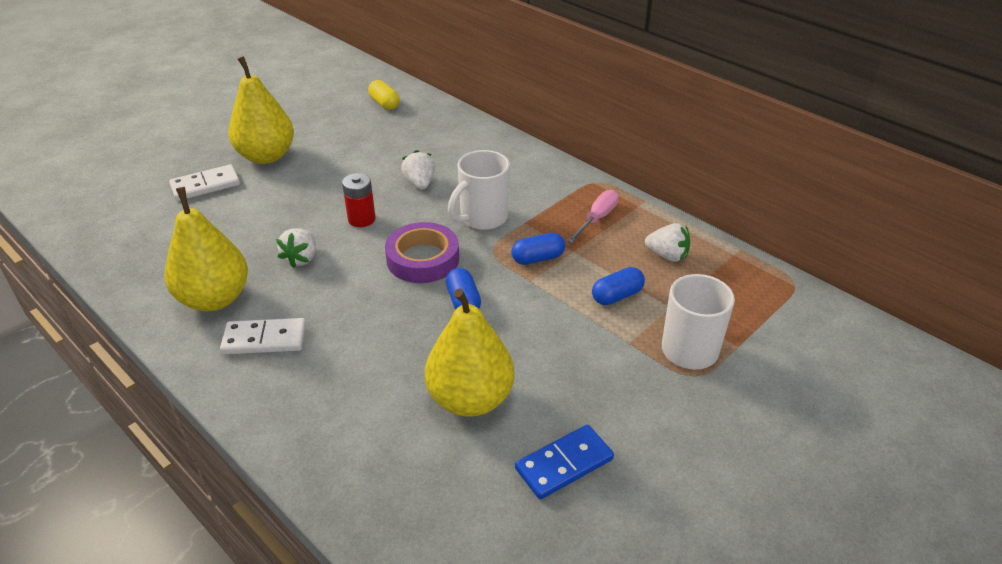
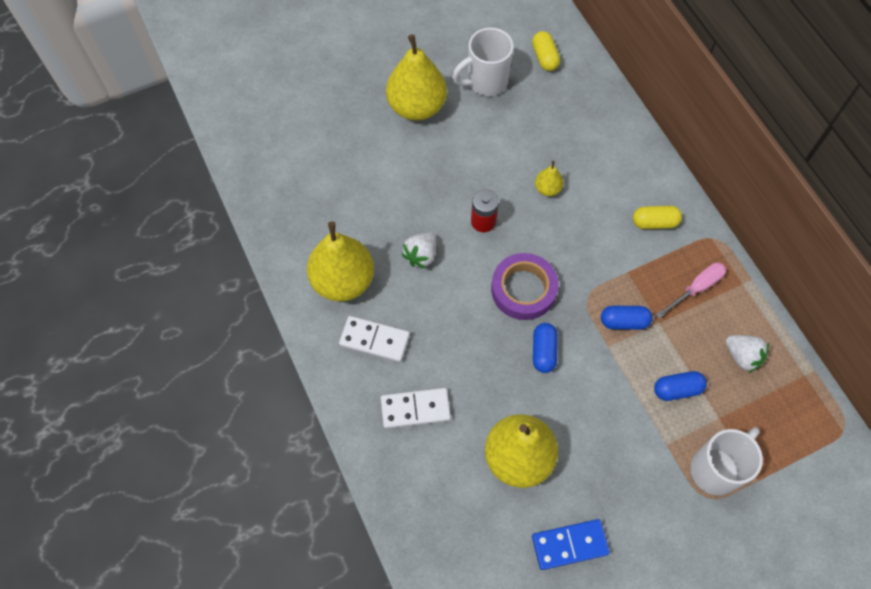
camera: 20 degrees right, 25 degrees up
(205, 185) = (356, 132): white domino -> white domino (415, 409)
(420, 183) = (547, 189): white strawberry -> yellow pear
(482, 218) = (590, 254): white mug -> white mug (485, 81)
(534, 183) = (654, 222): none -> yellow capsule

